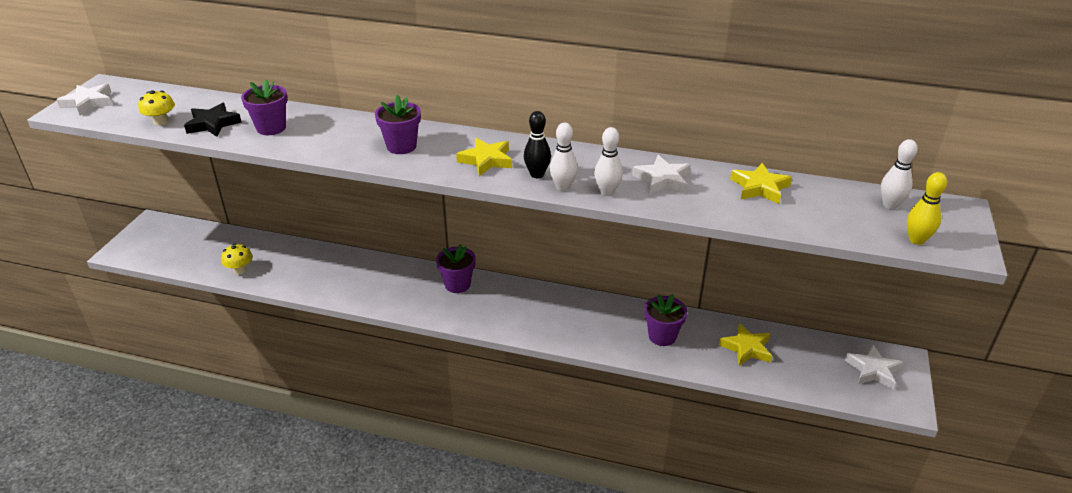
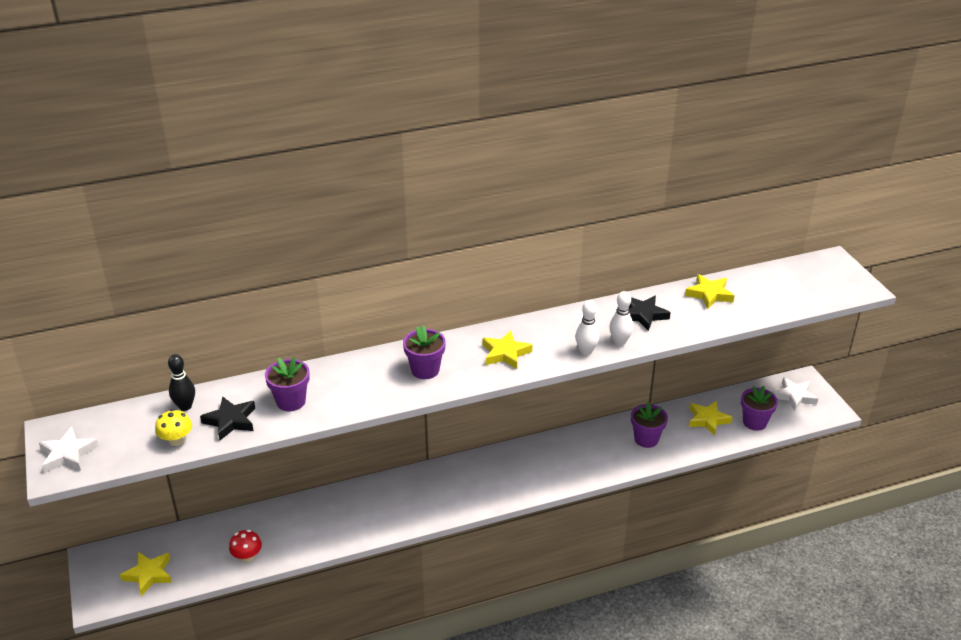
camera: 35 degrees left, 0 degrees up
(167, 250) = (149, 575): none -> yellow star
(240, 270) = (247, 556): yellow mushroom -> red mushroom
(457, 284) = (455, 474): purple flower pot -> purple flower pot (754, 422)
(537, 174) = (556, 349): black bowling pin -> black bowling pin (185, 406)
(662, 179) = (643, 315): white star -> black star
(890, 205) = (794, 274): white bowling pin -> none
(916, 240) = (832, 294): yellow bowling pin -> none

